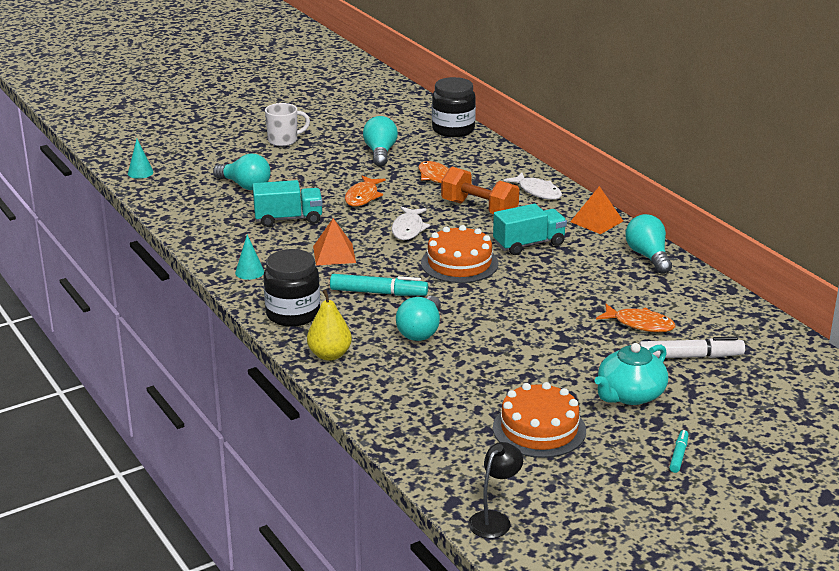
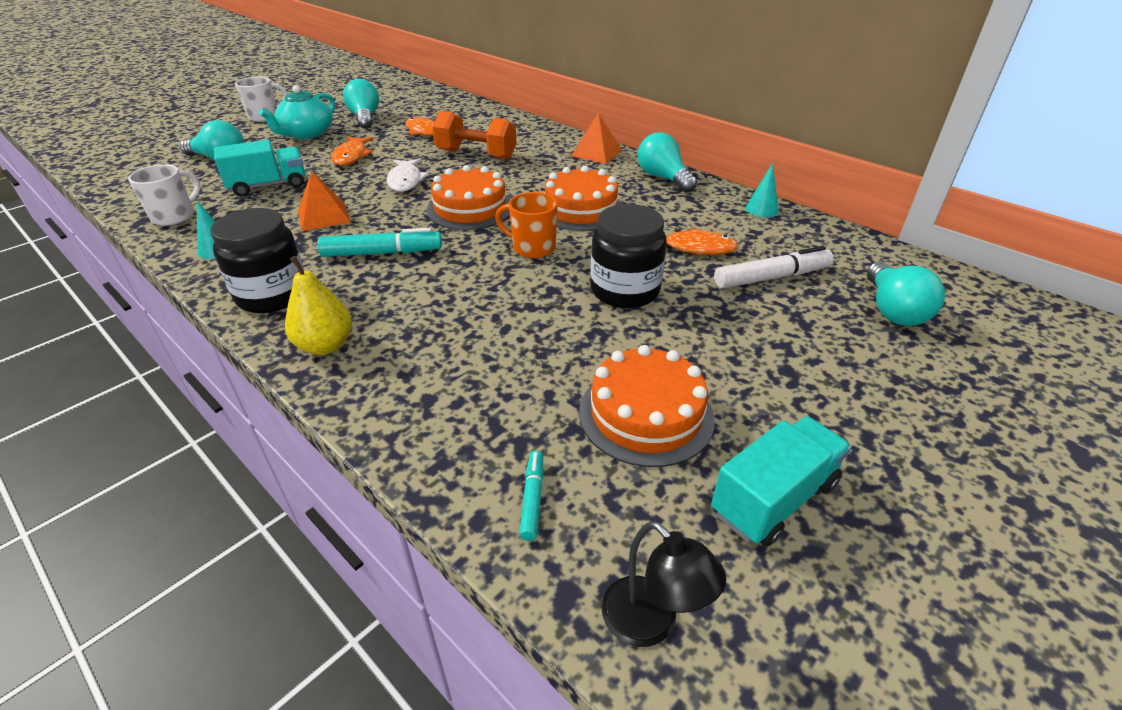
camera: 15 degrees left, 10 degrees up
(140, 172) = (98, 159): turquoise cone -> turquoise cone (761, 209)
(213, 238) = (175, 216): none -> white mug
(421, 331) = (444, 293): turquoise light bulb -> turquoise light bulb (893, 310)
(453, 129) = (432, 94): black jar -> black jar (625, 290)
(494, 519) = (651, 623): black lamp -> black lamp turned 120 degrees clockwise
(502, 305) = (532, 248): none -> orange mug
(529, 244) = (538, 181): turquoise truck -> turquoise truck (774, 498)
(537, 191) = (528, 134): white fish -> none
(556, 277) = (580, 209): none -> orange cake
(630, 395) = (734, 339): turquoise teapot -> turquoise teapot (307, 134)
(678, 455) = (850, 422): turquoise marker -> turquoise marker (532, 498)

